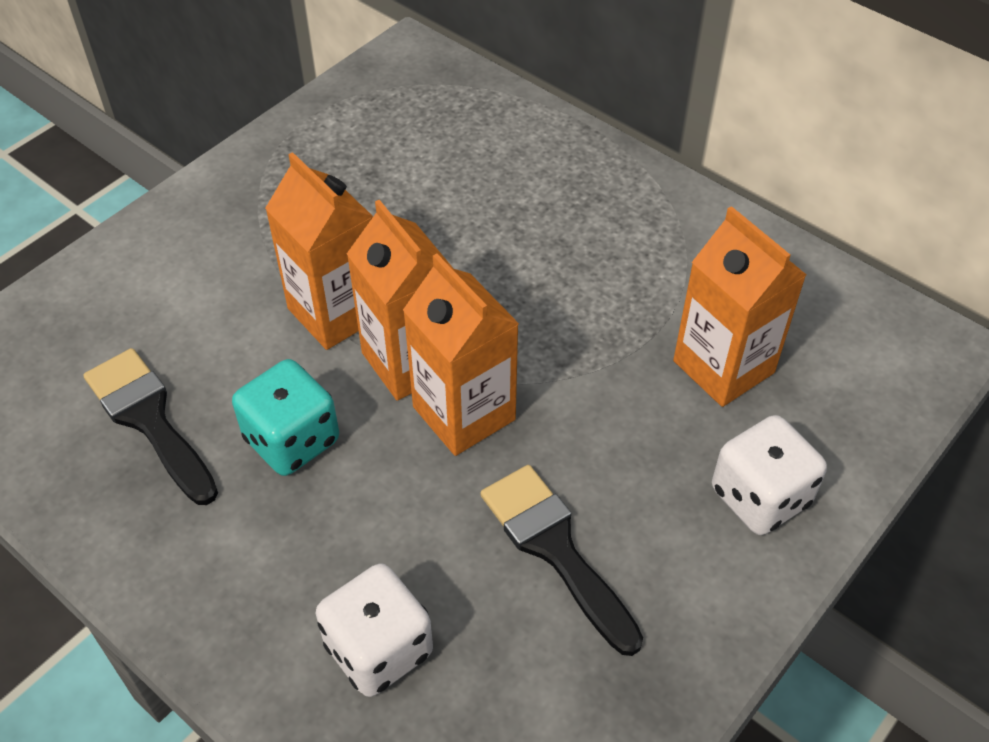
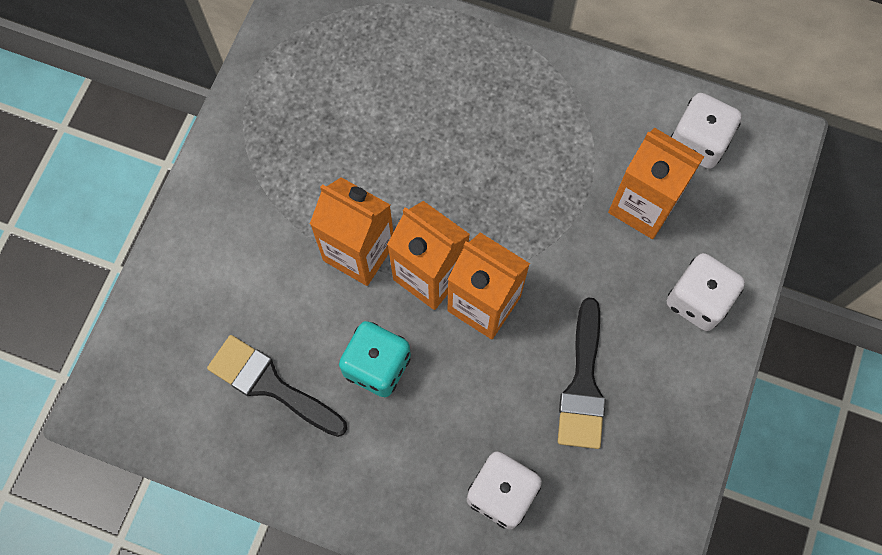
camera: 20 degrees left, 20 degrees up
(555, 549) = (583, 384): black brush -> black brush turned 120 degrees counterclockwise
(824, 319) = (698, 142): none -> white dice

